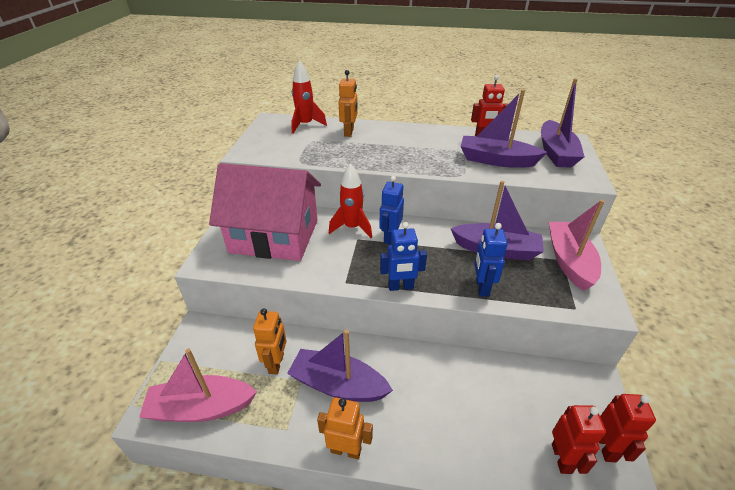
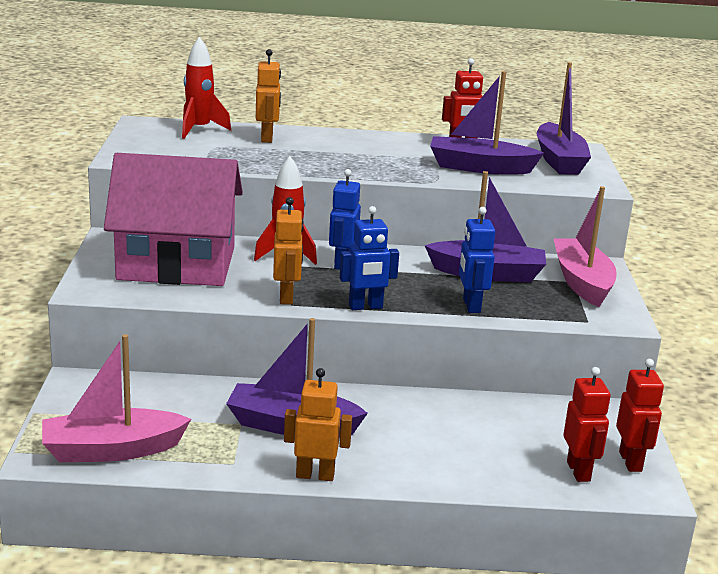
camera: 10 degrees left, 15 degrees down
(276, 363) = (202, 410): orange robot -> orange robot (286, 297)

